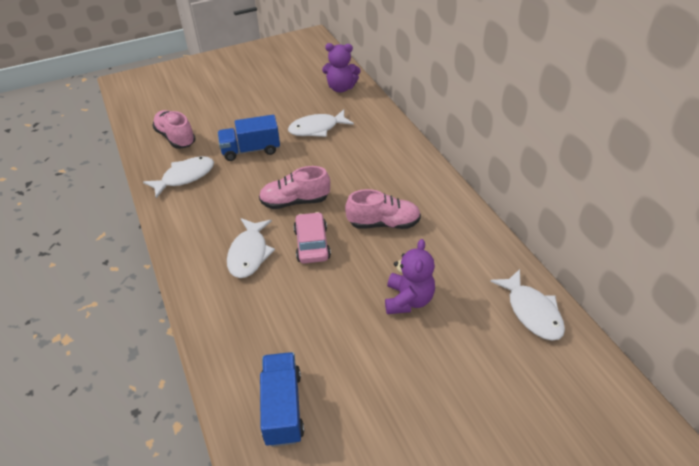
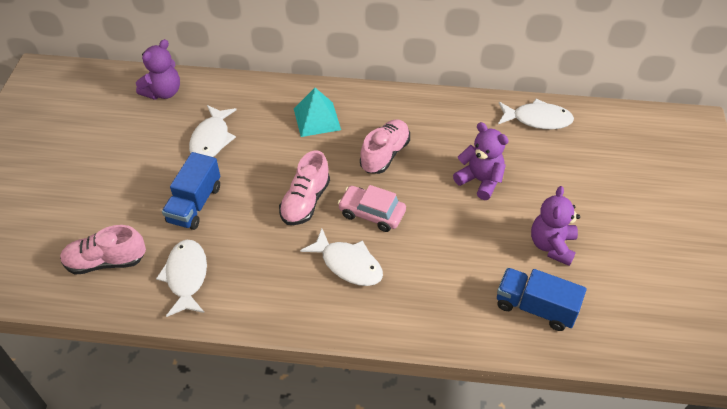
camera: 60 degrees left, 5 degrees up
(370, 391) = (552, 245): none -> purple teddy bear
(386, 168) = (317, 119): none -> turquoise pyramid

